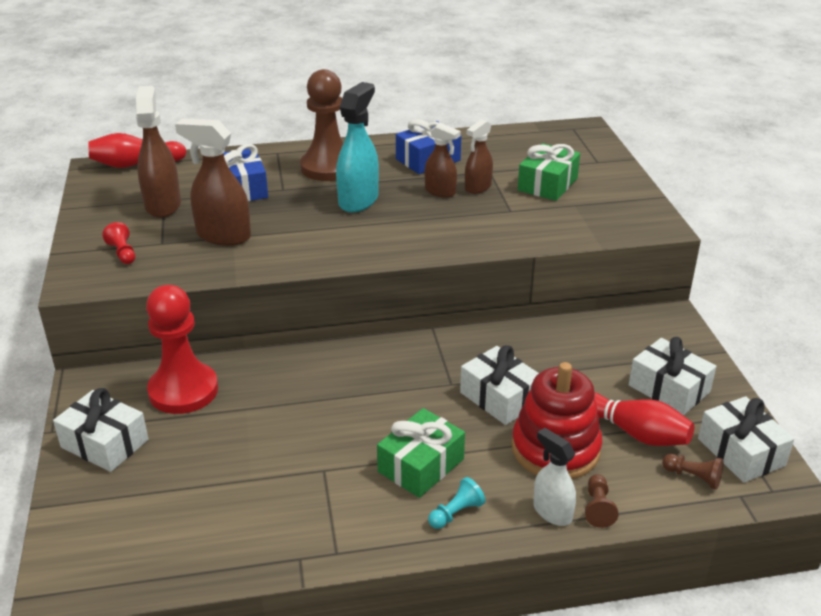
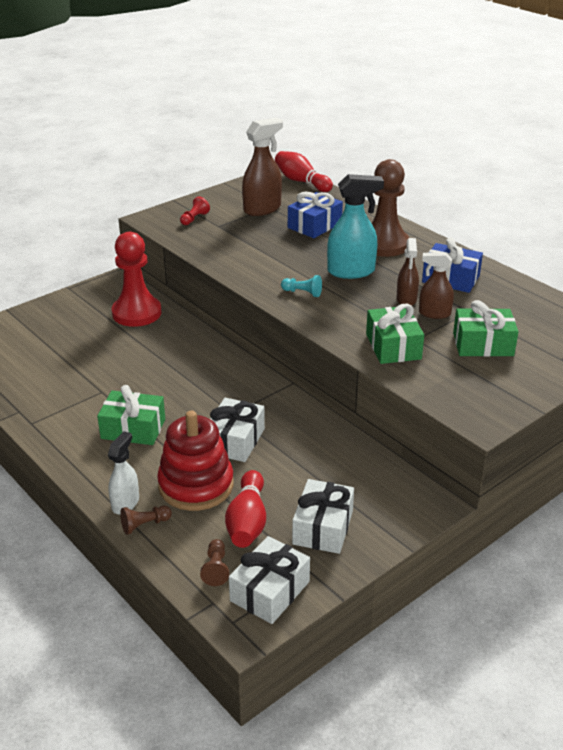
camera: 60 degrees right, 0 degrees up
(104, 443) = (70, 308): white gift -> none
(223, 236) = (248, 241): brown spray bottle -> none
(456, 513) = (96, 459): turquoise pawn -> turquoise pawn (302, 293)
(513, 225) = (393, 346): none -> green gift

